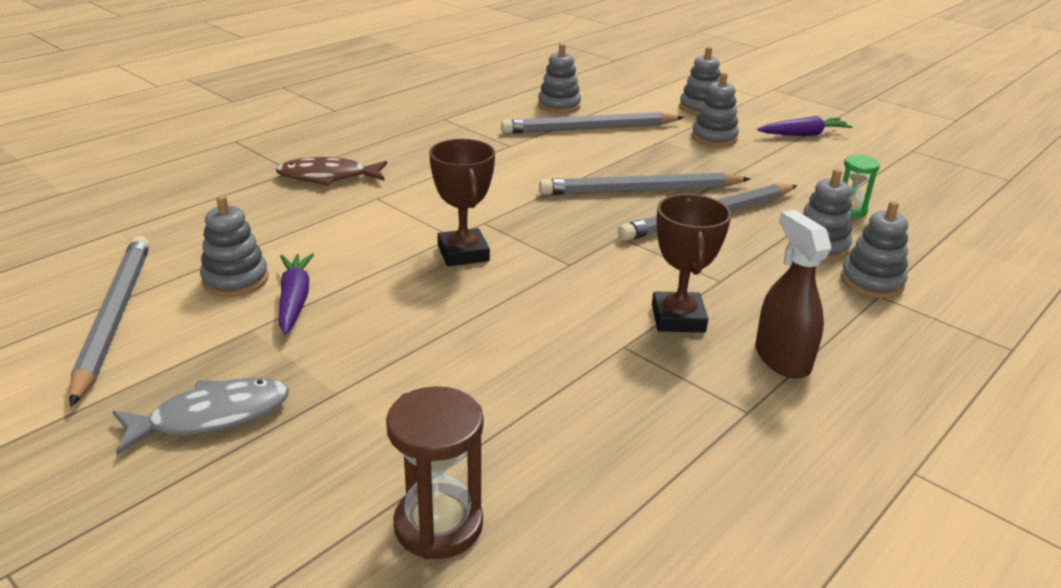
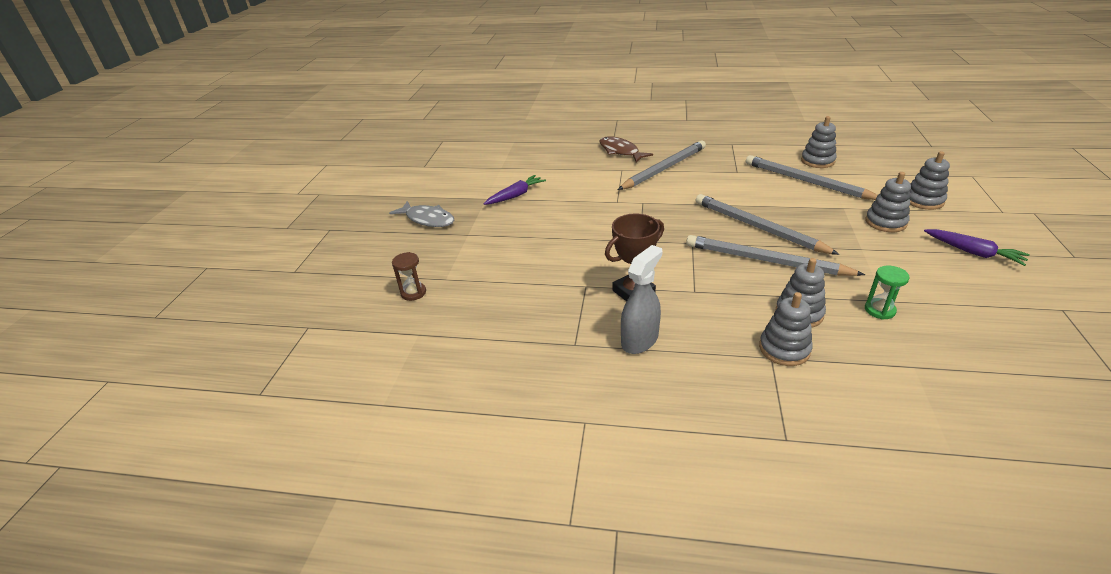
camera: 60 degrees right, 5 degrees up
(114, 318) = (461, 172): grey pencil -> grey pencil (664, 169)
(235, 280) = (513, 178): grey stacking toy -> none
(438, 525) = (413, 293): brown hourglass -> brown hourglass, size x0.63
(463, 253) = (606, 211): brown trophy -> none
(782, 358) = (640, 340): brown spray bottle -> grey spray bottle

